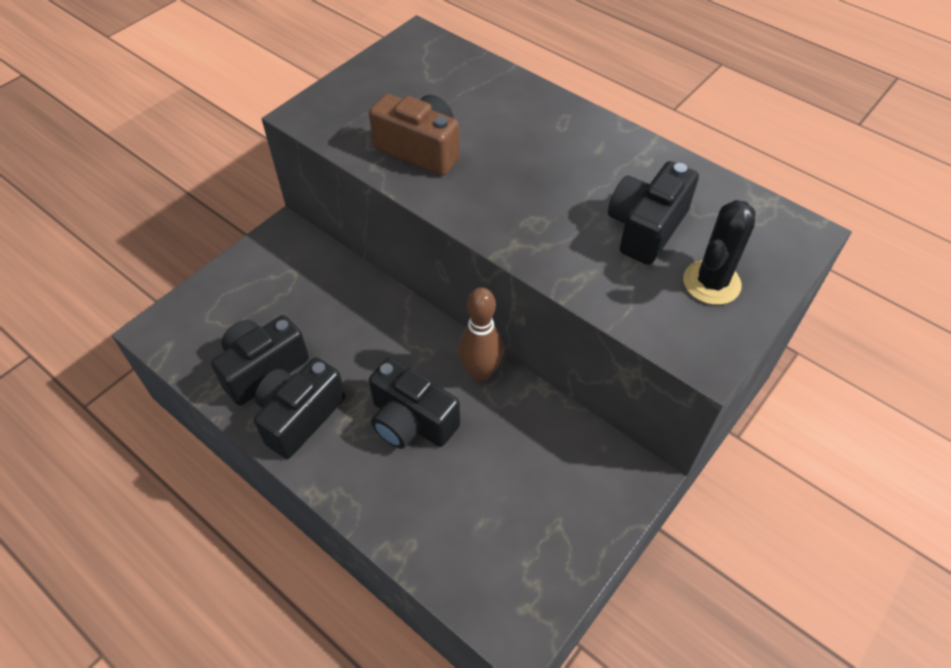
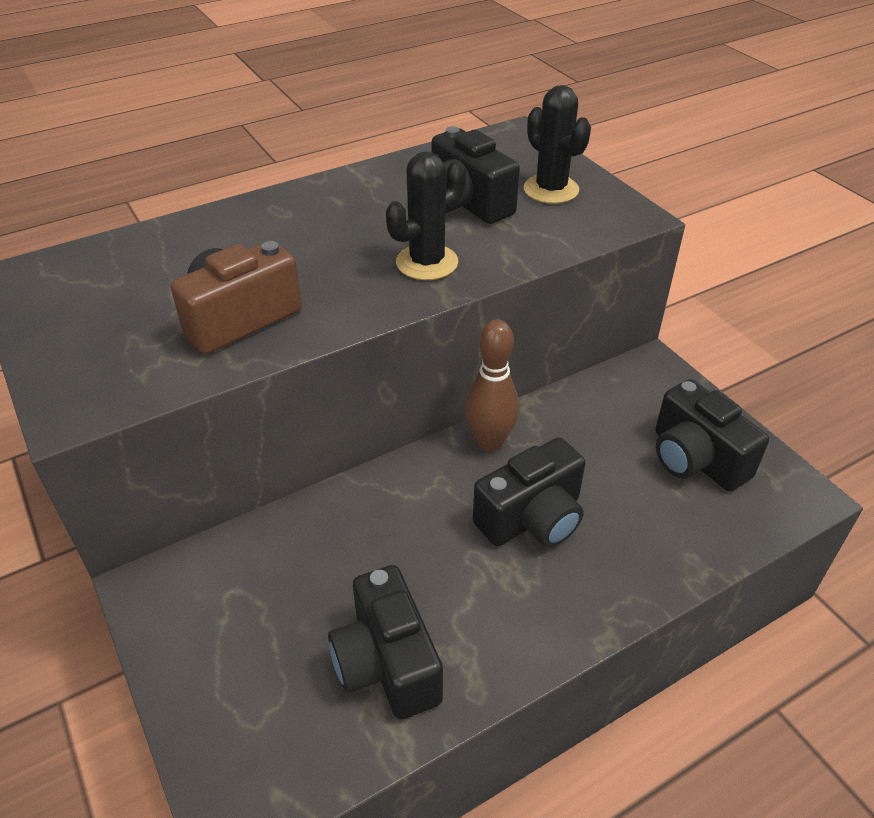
camera: 70 degrees left, 10 degrees down
(300, 416) = (484, 632): black camera -> black camera (695, 459)
(541, 228) = (427, 262): none -> black cactus

